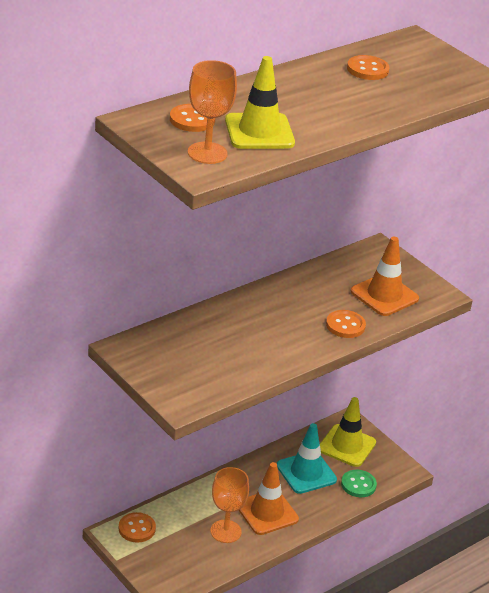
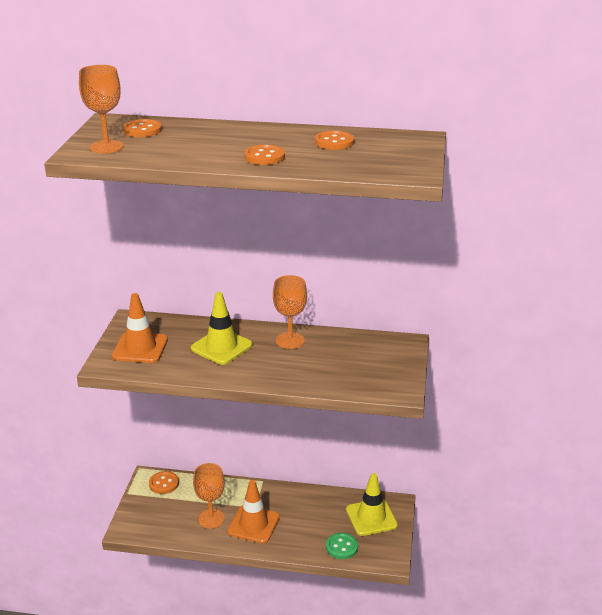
camera: 50 degrees right, 5 degrees down
(259, 132) = (167, 148): yellow traffic cone -> yellow traffic cone (221, 347)
(292, 294) = (290, 341): none -> orange goblet
(306, 473) = (316, 517): turquoise traffic cone -> none
(345, 325) = (291, 375): orange button -> orange button (264, 156)
(384, 295) = (355, 372): orange traffic cone -> orange traffic cone (140, 348)

